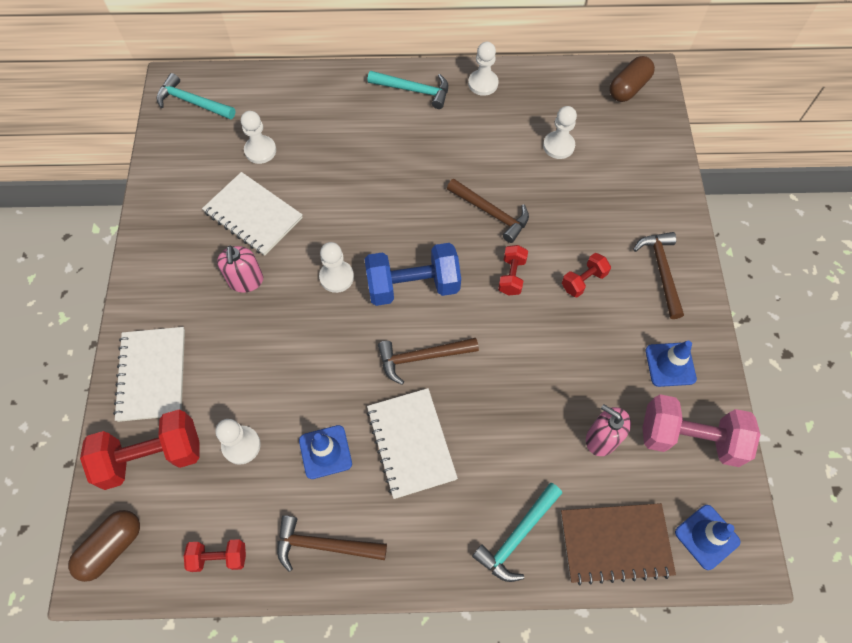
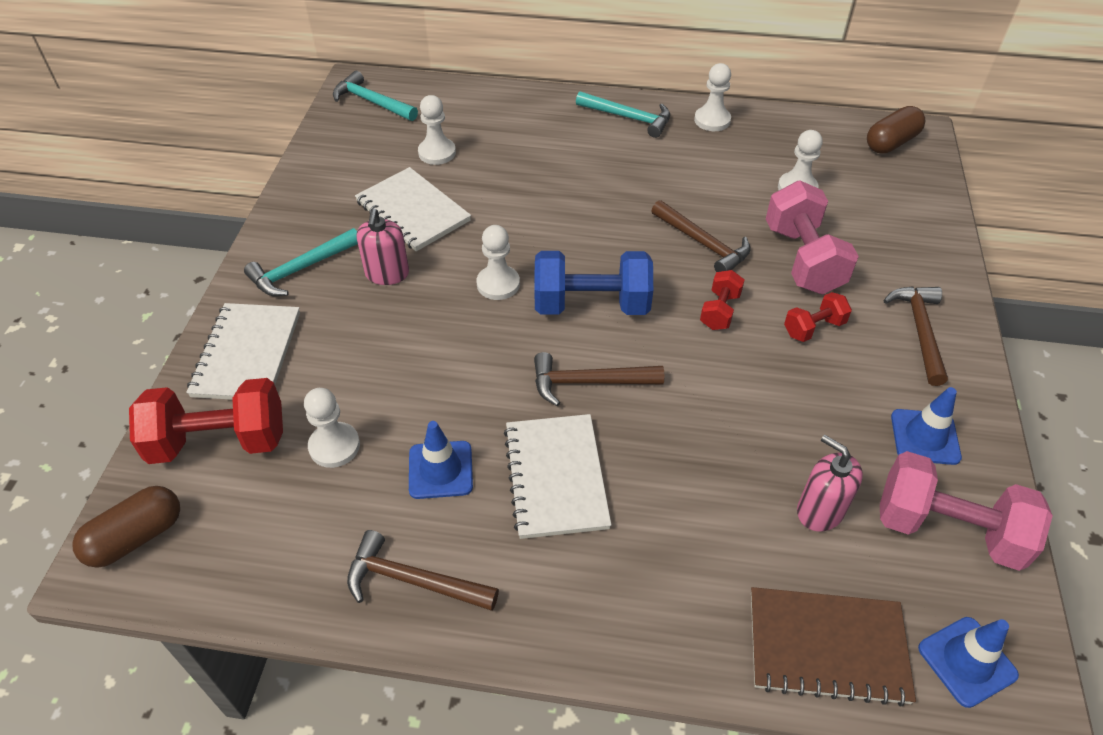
camera: 10 degrees right, 15 degrees down
(219, 557) = (270, 572): red dumbbell -> none
(517, 536) = (684, 614): turquoise hammer -> turquoise hammer (300, 269)
(569, 217) = (802, 259): none -> pink dumbbell

